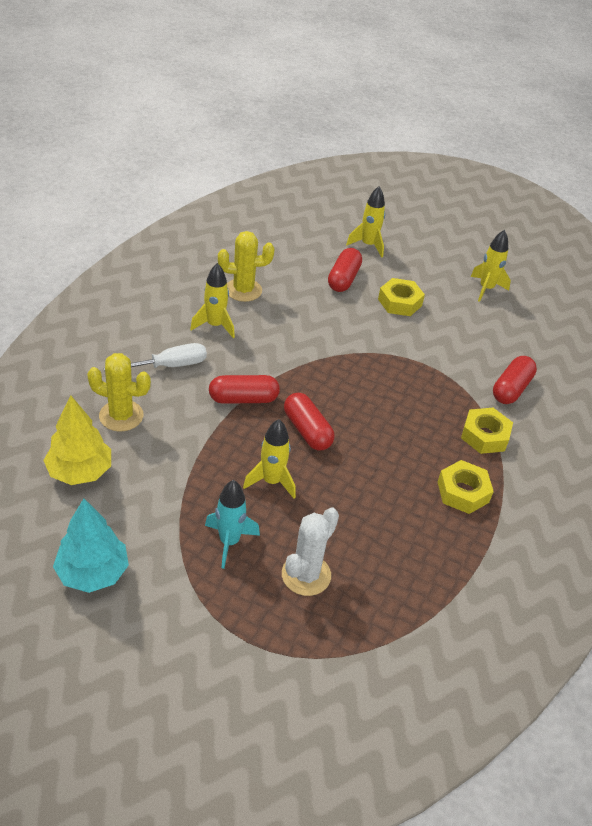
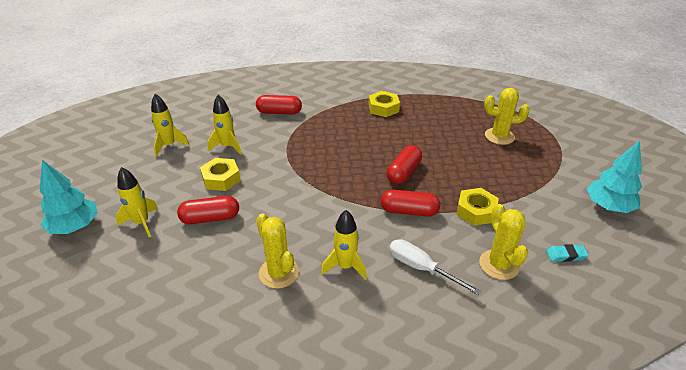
camera: 115 degrees left, 5 degrees down
(80, 472) = (566, 255): yellow tree -> turquoise eraser
(229, 542) = (518, 167): turquoise rocket -> none
(243, 399) = (409, 211): red capsule -> red capsule turned 45 degrees counterclockwise
(271, 481) = (460, 170): yellow rocket -> yellow rocket (227, 146)
(306, 575) = (499, 136): white cactus -> yellow cactus
(390, 216) = (75, 226): none -> turquoise tree
(485, 436) = (331, 111): yellow nut -> yellow nut (476, 211)

